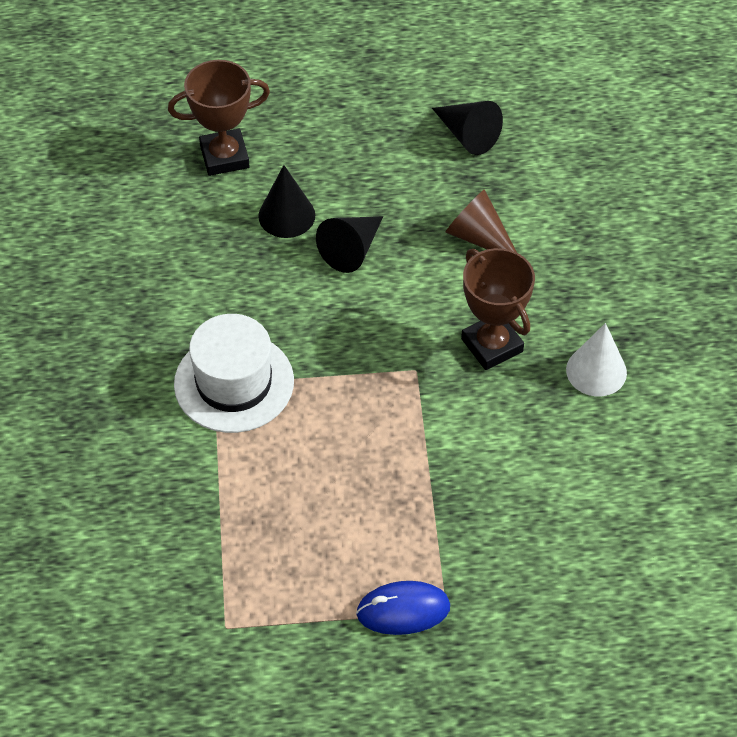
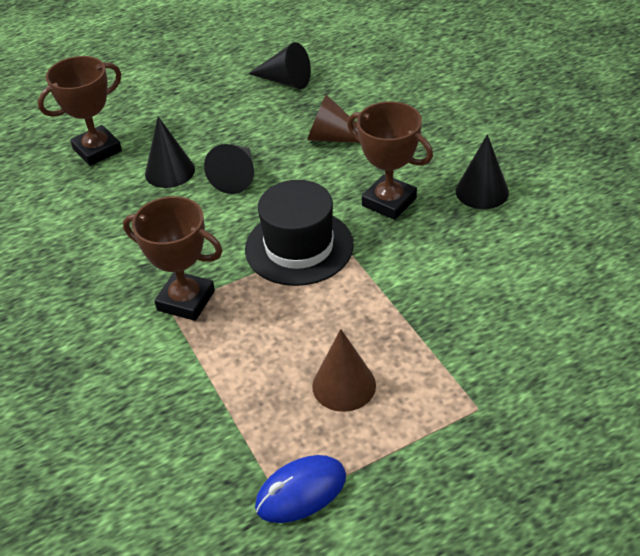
camera: 20 degrees left, 10 degrees down
(234, 382) = (186, 300): white hat -> brown trophy
(336, 535) = (344, 385): none -> brown cone
(372, 364) = (299, 247): none -> black hat
(403, 610) = (441, 423): blue mouse -> blue mouse (301, 492)
(596, 371) = (482, 191): white cone -> black cone

